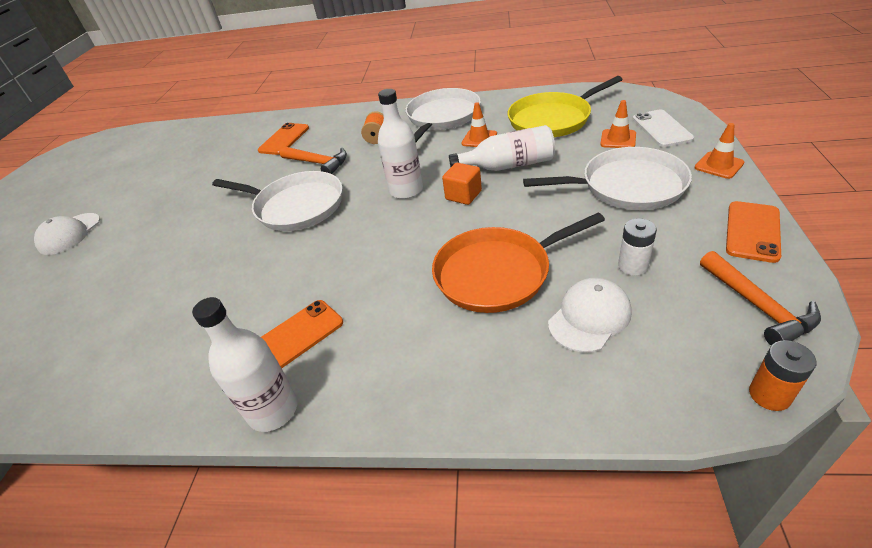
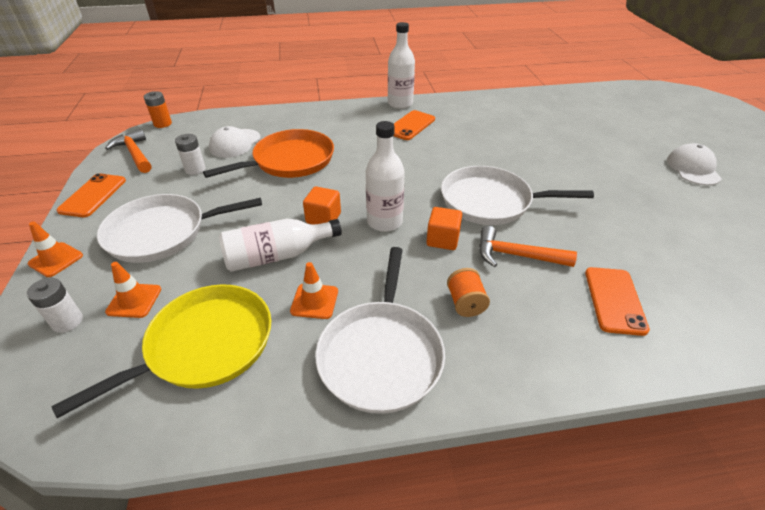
camera: 160 degrees right, 0 degrees up
(364, 175) = (443, 239): none -> orange cube
(661, 129) = (67, 321): white phone -> white battery

